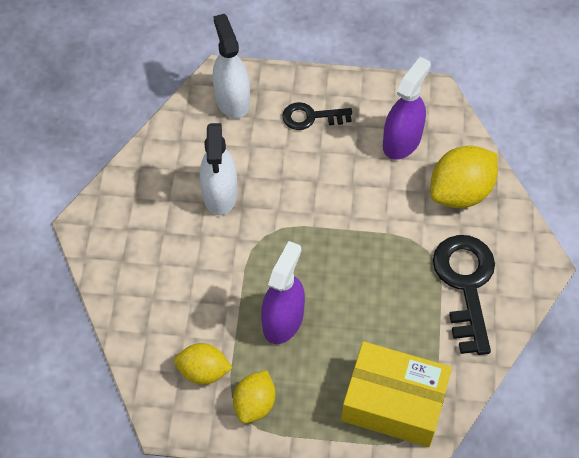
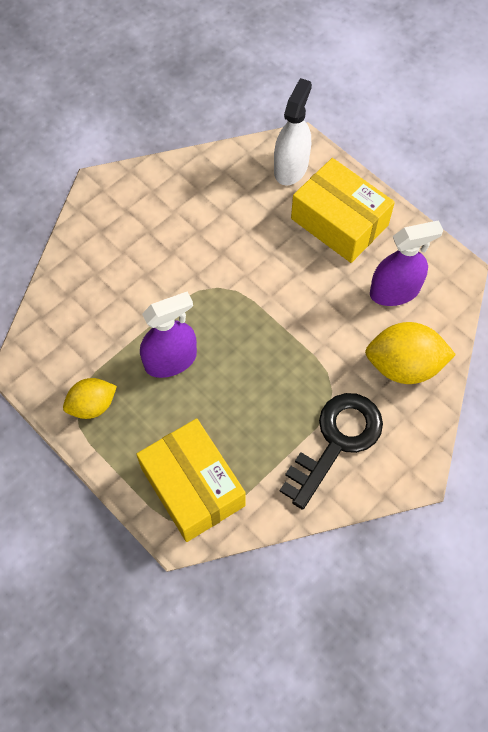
camera: 40 degrees right, 5 degrees up
(203, 371) = (80, 353): yellow lemon -> none
(220, 193) = (214, 232): white spray bottle -> none
(311, 117) = (339, 222): black key -> yellow box

